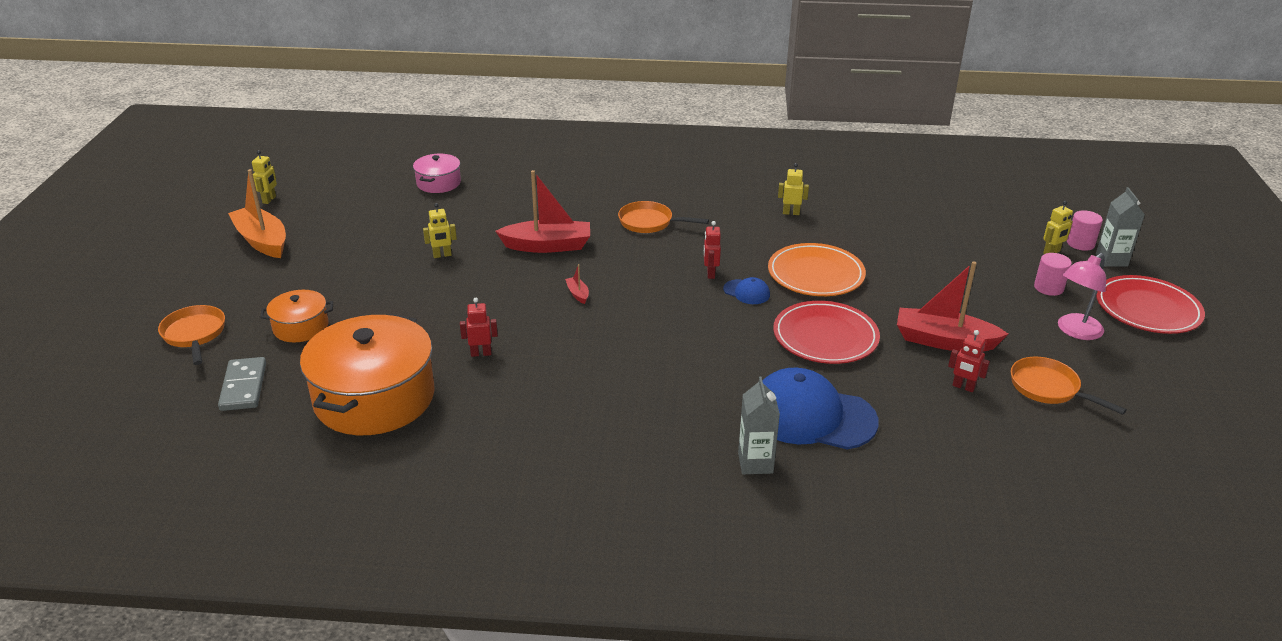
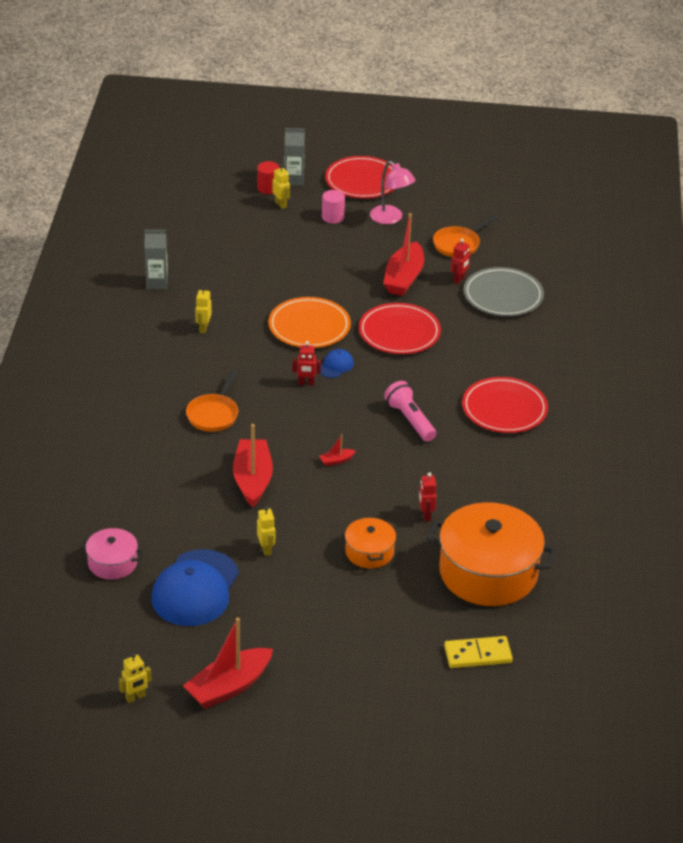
camera: 90 degrees left, 5 degrees up
(194, 334) = (401, 704): orange pan -> none
(243, 387) = (478, 655): grey domino -> yellow domino
(262, 241) = (229, 687): orange boat -> red boat
(269, 200) = (135, 697): yellow robot -> yellow robot turned 135 degrees clockwise
(301, 327) = (388, 632): orange pot -> orange pot (369, 552)
(653, 344) = (410, 420): none -> pink flashlight
(685, 420) = (504, 409): none -> red plate
(755, 463) = (547, 380): grey carton -> grey carton (157, 283)
(811, 416) = (495, 350): blue cap -> blue cap (195, 588)
(943, 427) = (503, 296): none -> grey plate
(1080, 243) = (268, 188): pink cylinder -> red cylinder

